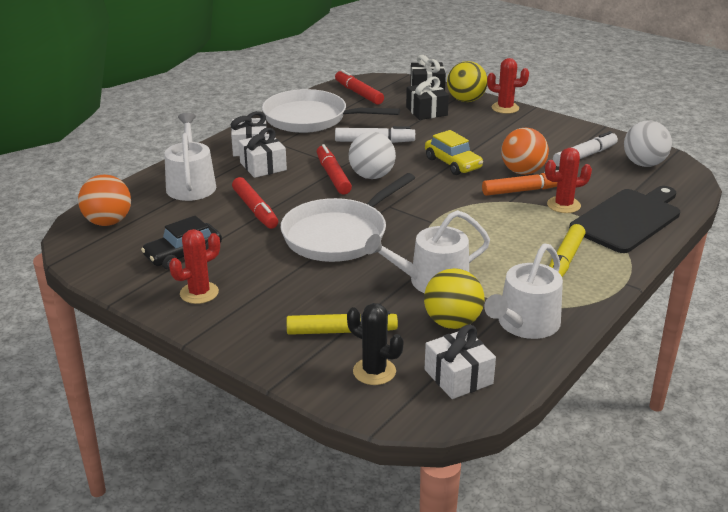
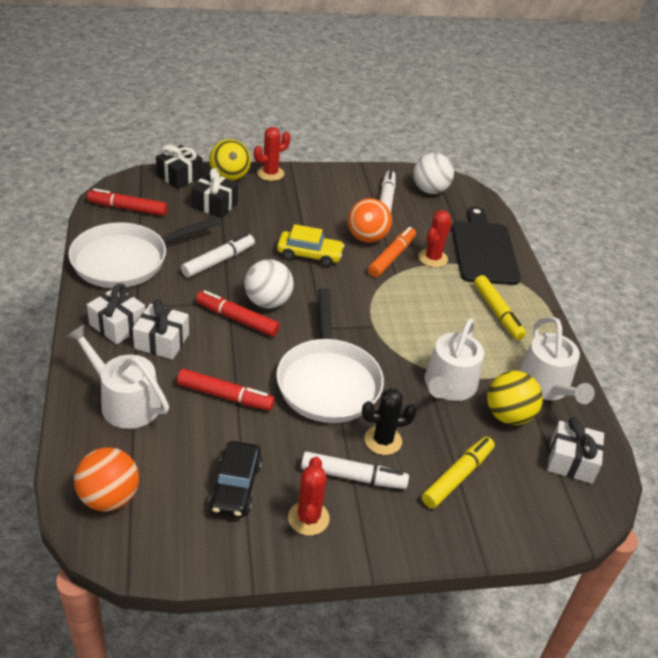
camera: 50 degrees left, 10 degrees up
(265, 290) = (353, 477): none -> white marker
(374, 371) = (523, 497): black cactus -> black cactus (383, 440)

